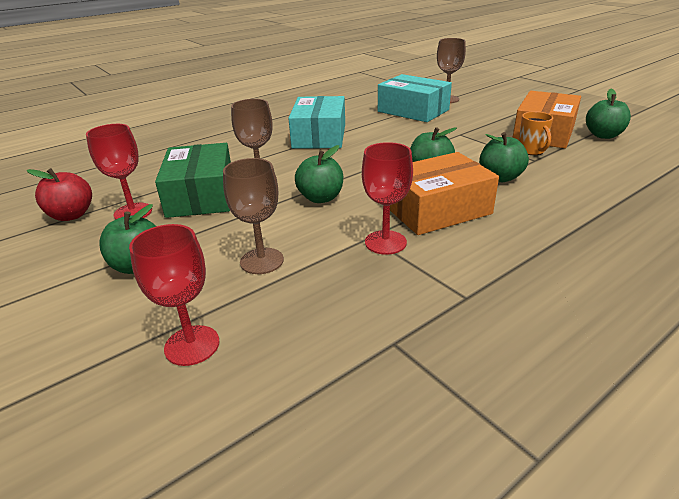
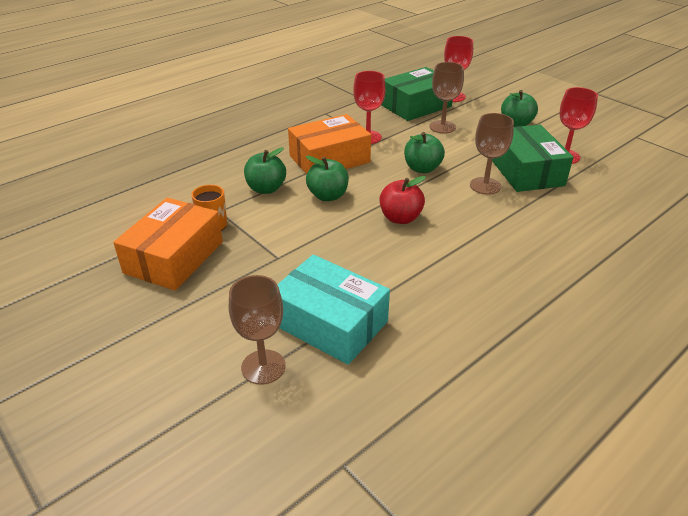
camera: 175 degrees right, 5 degrees up
(71, 215) = (611, 154): red apple -> red apple (400, 218)
(285, 315) = (416, 106): none -> green box
(319, 136) = (457, 255): turquoise box -> none
(603, 135) = (108, 251): green apple -> none

